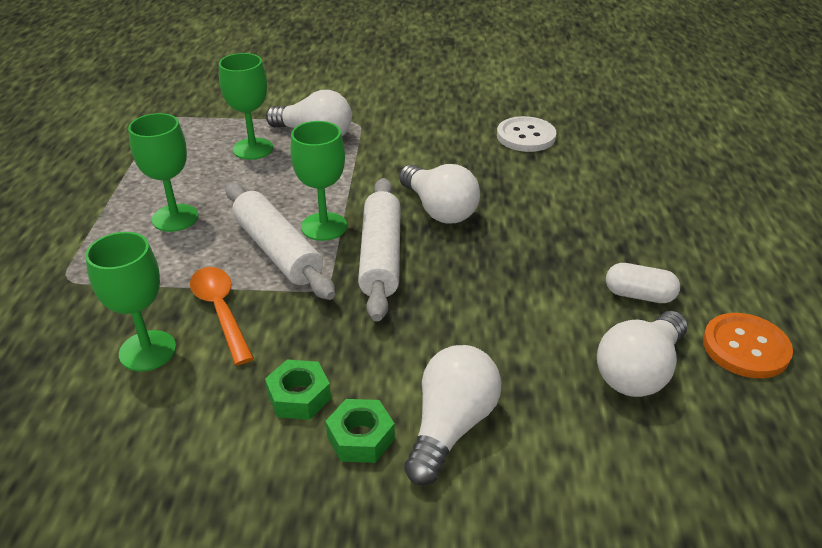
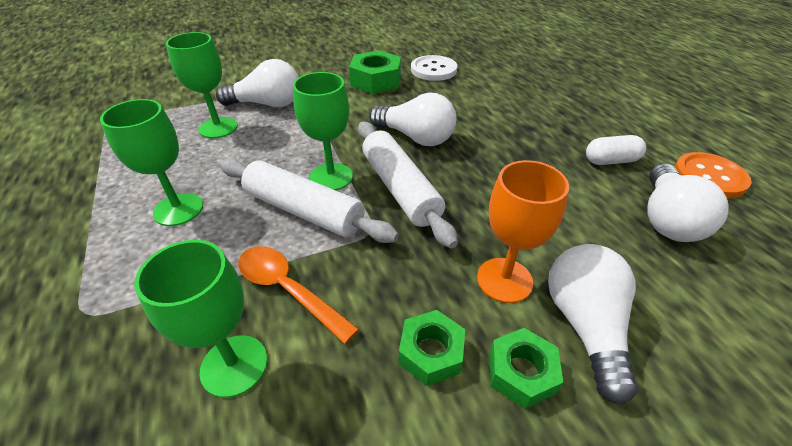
camera: 25 degrees left, 5 degrees up
(410, 366) = (504, 280): none -> orange goblet
(447, 134) = (376, 80): none -> green nut

